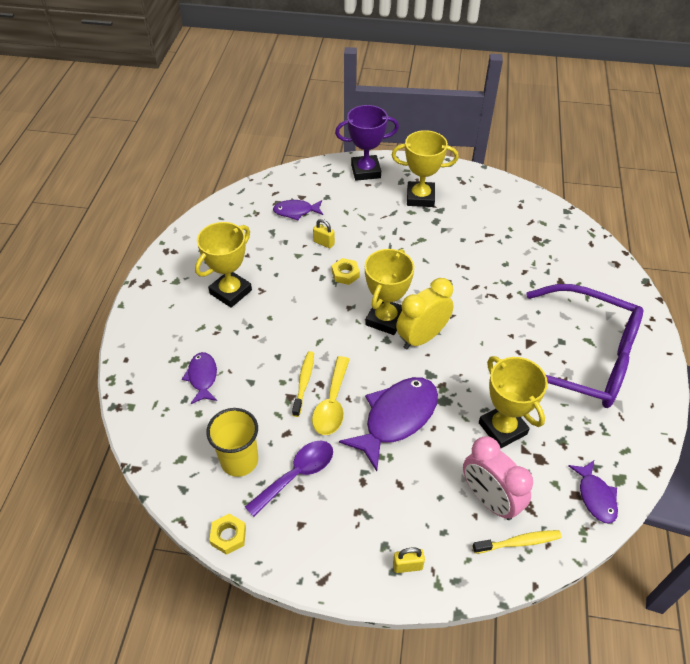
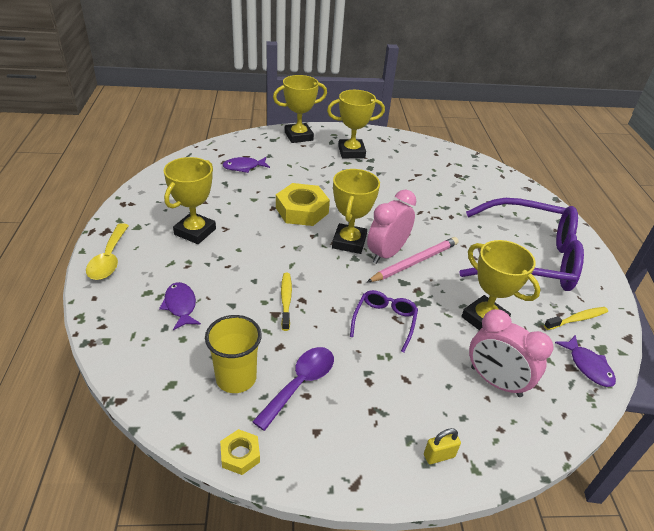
camera: 15 degrees left, 10 degrees down
(324, 243) = (275, 188): yellow padlock -> none
(332, 404) = (319, 316): yellow spoon -> yellow spoon (109, 259)
(345, 274) = (302, 210): yellow nut -> yellow nut, size x1.97
(365, 171) = (298, 136): purple trophy -> yellow trophy
(396, 418) = (384, 321): purple fish -> purple glasses
(422, 337) = (386, 253): yellow clock -> pink clock
(449, 351) = (415, 262): none -> pink pencil
(519, 542) = (537, 416): yellow toothbrush -> yellow toothbrush (577, 319)

